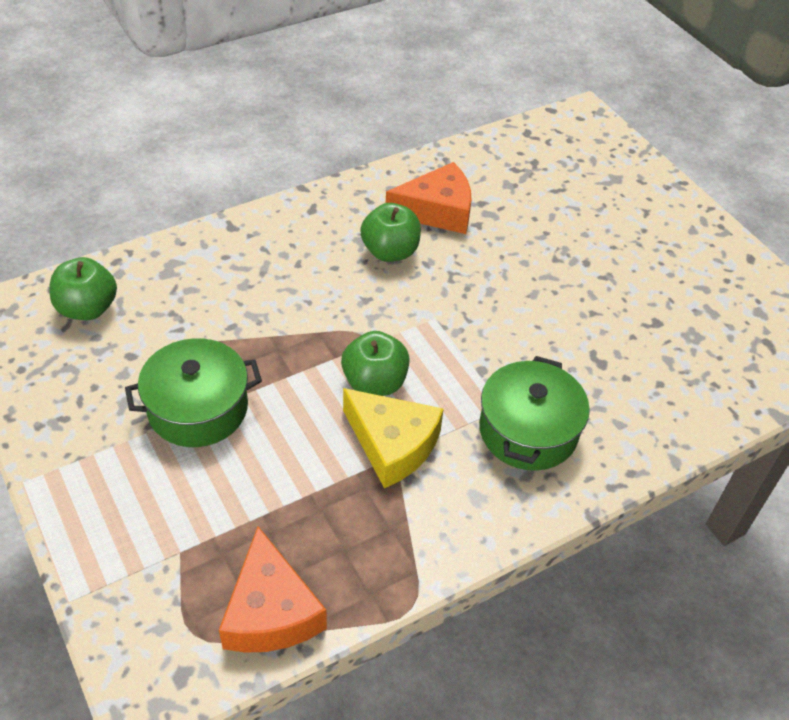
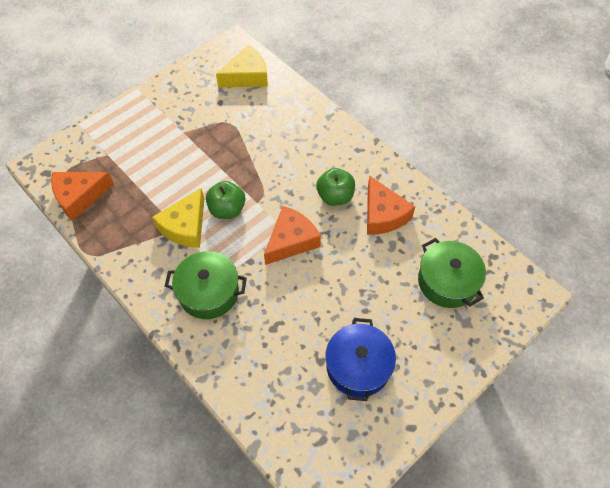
camera: 80 degrees right, 10 degrees up
(88, 308) = (247, 76): green apple -> yellow cheese
(198, 408) = (192, 138): green pot -> green pot (447, 281)
(456, 315) = (291, 241): none -> orange cheese
(667, 287) = (358, 366): none -> blue pot

